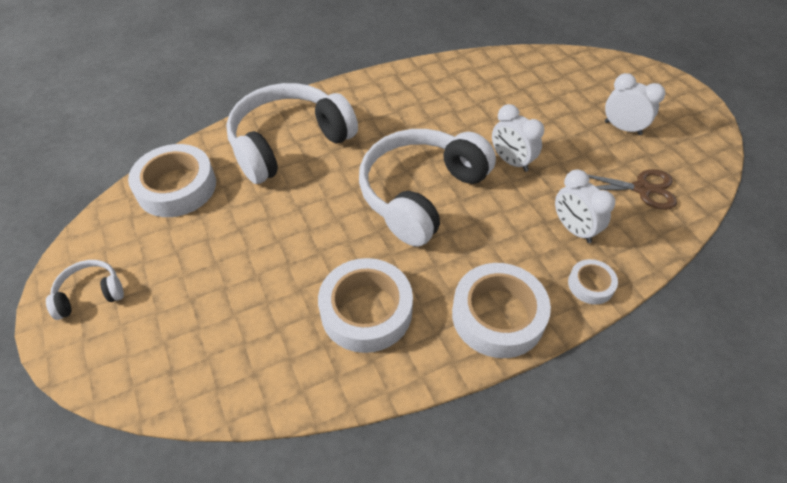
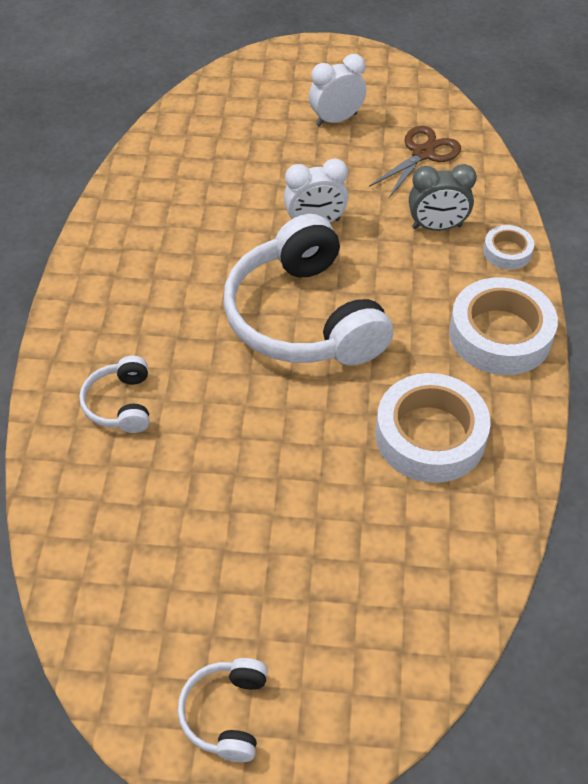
camera: 60 degrees left, 0 degrees up
(176, 187) = (102, 556): white tape -> none
(289, 143) = (120, 404): white headphones -> white headphones, size x0.45
(574, 229) = (437, 227): white clock -> grey clock

